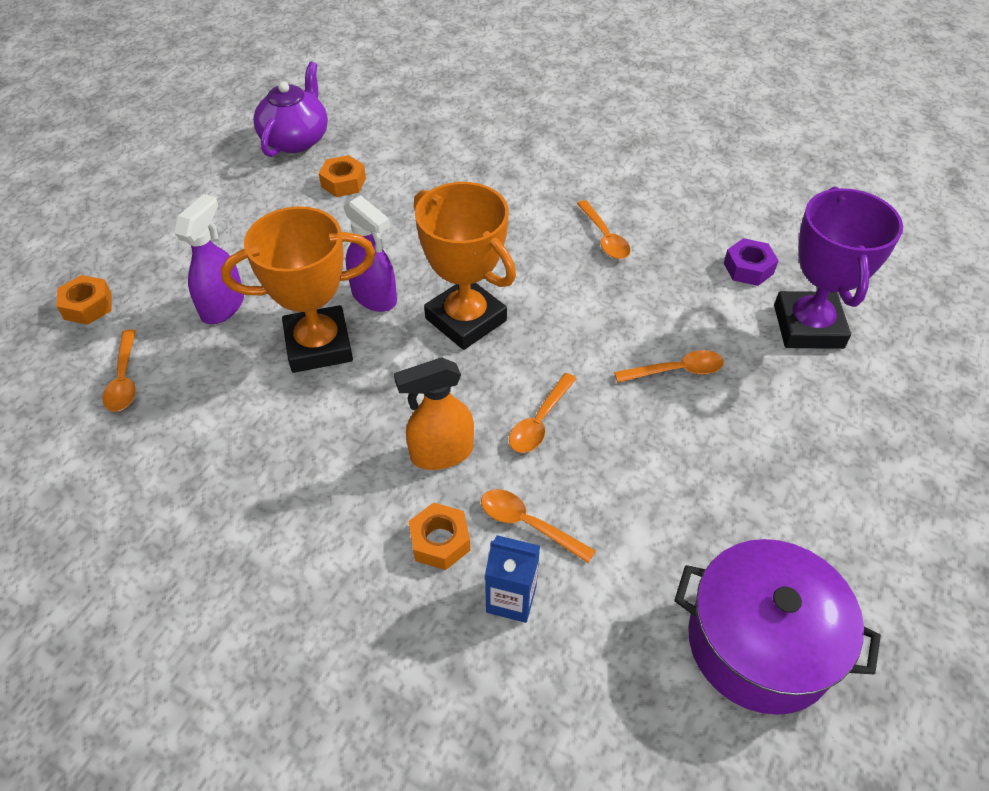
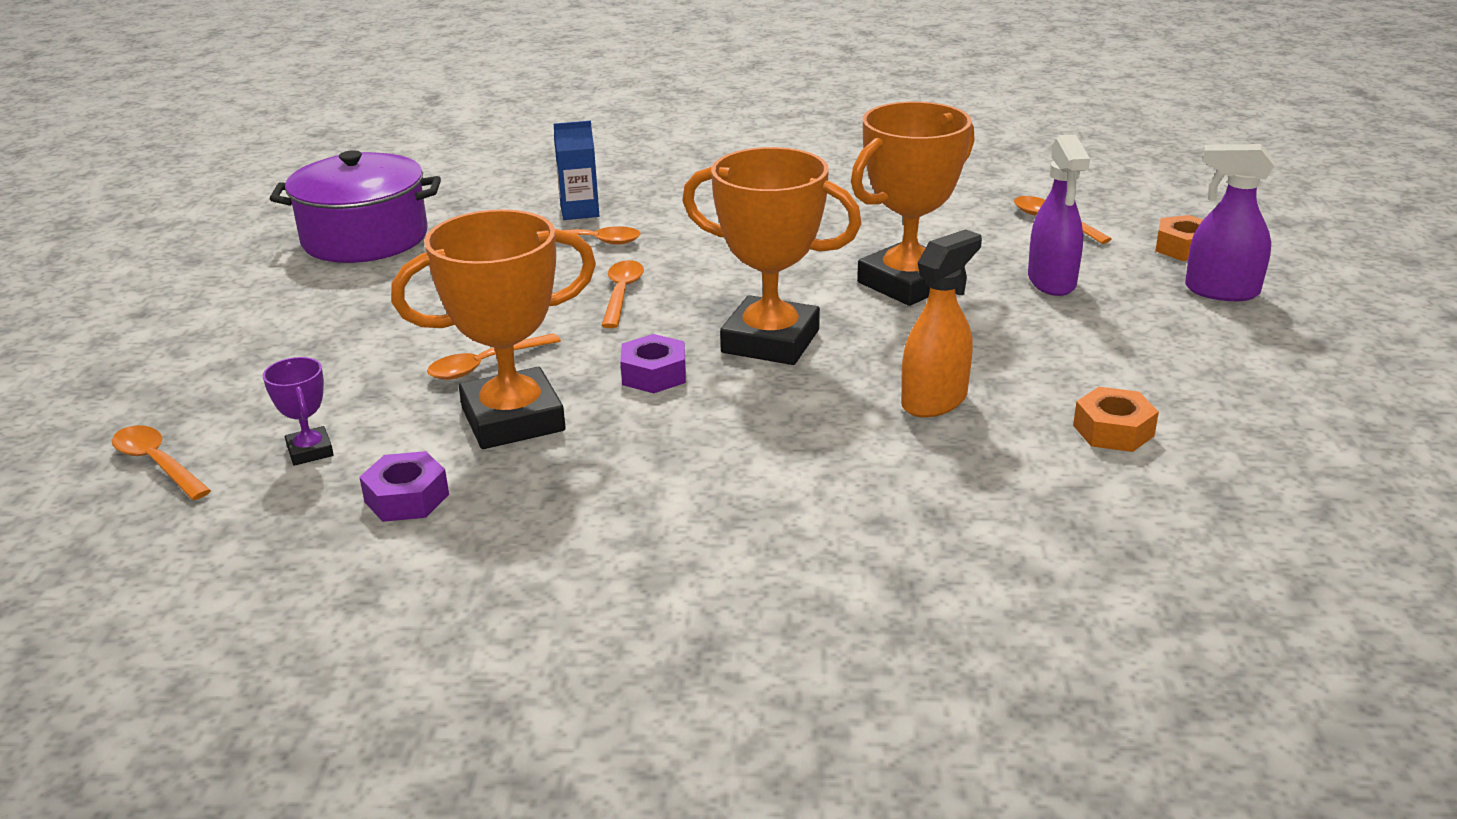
camera: 155 degrees right, 20 degrees down
(296, 139) = (1281, 466): purple teapot -> none
(374, 297) = (899, 331): purple spray bottle -> purple spray bottle (1221, 291)
(440, 541) = (659, 219): orange nut -> none
(441, 453) = (702, 255): orange spray bottle -> orange spray bottle (934, 400)
(562, 316) = (654, 374): none -> purple nut
(604, 237) = (652, 475): orange spoon -> orange spoon (157, 463)
(671, 308) = (513, 419): none -> orange trophy
(808, 326) = (310, 451): purple trophy -> purple trophy, size x0.45

